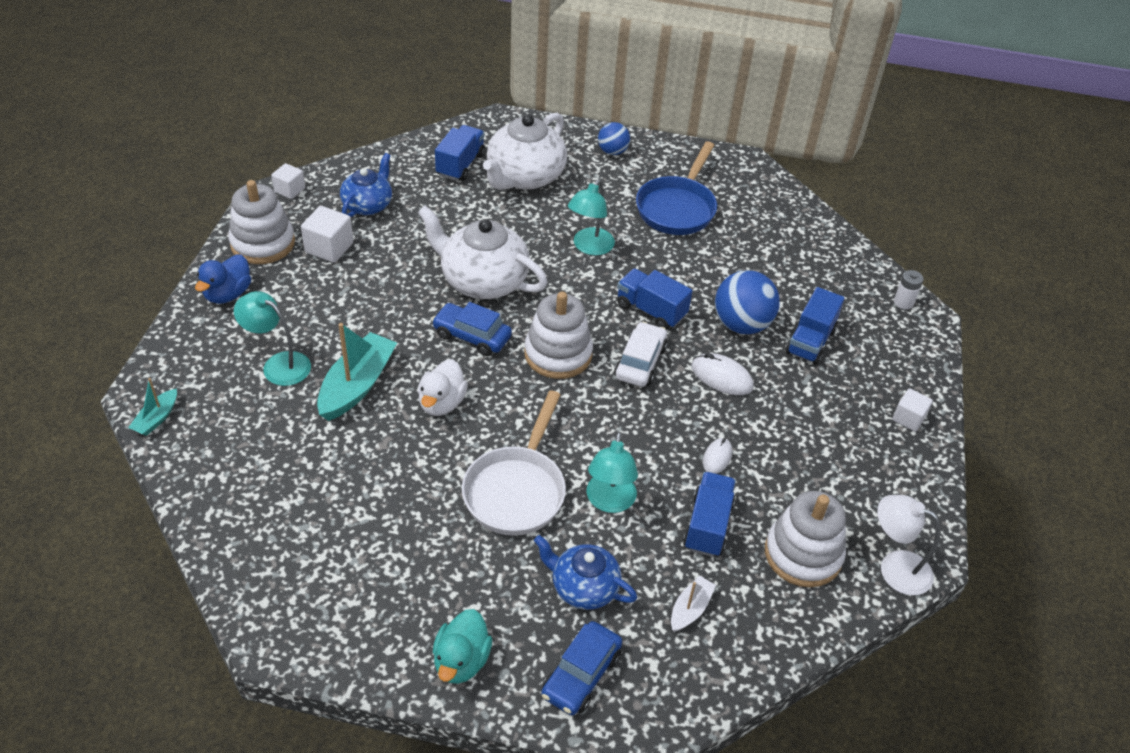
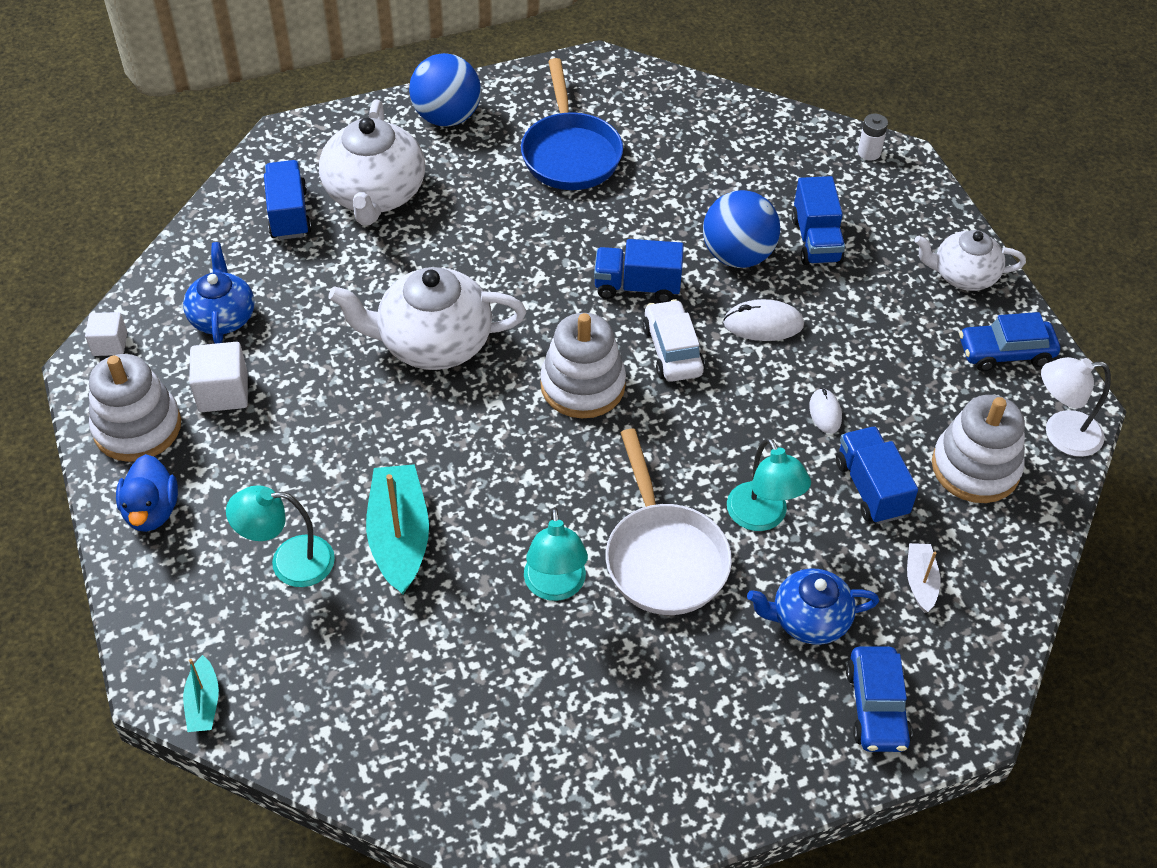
camera: 30 degrees left, 5 degrees up
(442, 403) = (508, 506): white duck -> none
(461, 661) = (756, 764): turquoise duck -> none
(472, 336) = (475, 413): blue car -> blue car (1005, 353)
(589, 247) = (515, 245): turquoise lamp -> turquoise lamp (555, 587)
(612, 151) = (447, 117): blue ball -> blue ball, size x1.70
(908, 418) = (963, 275): white cube -> white teapot

